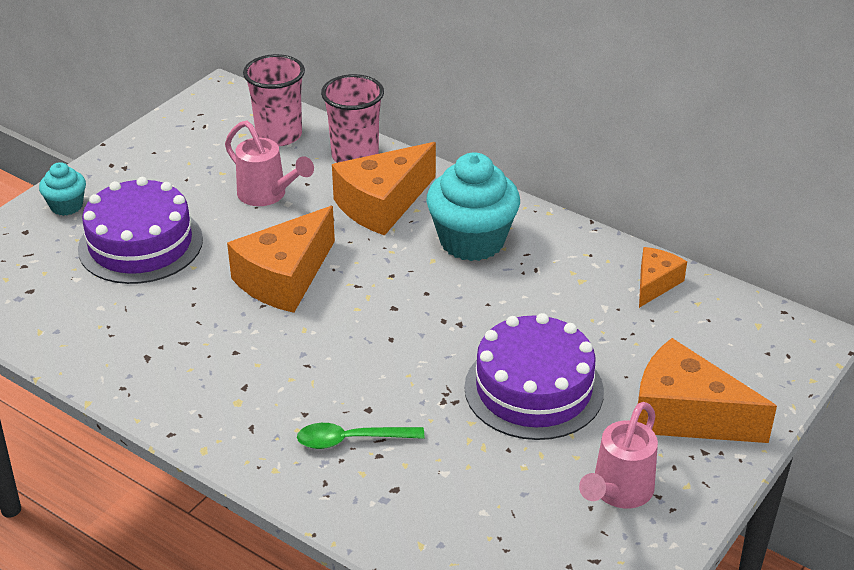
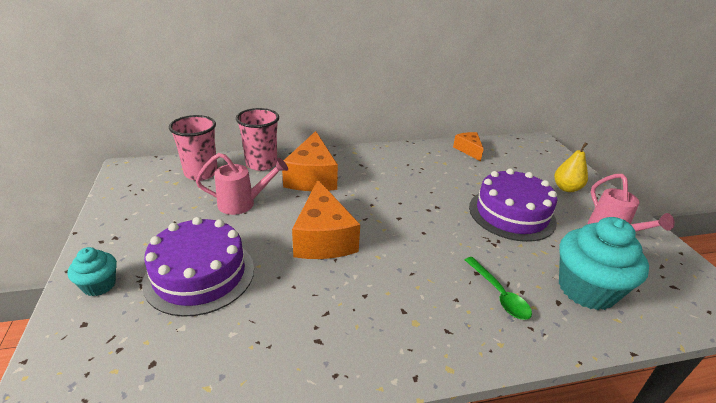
camera: 50 degrees left, 5 degrees down
(351, 440) = (499, 294): green spoon -> green spoon turned 60 degrees counterclockwise
(472, 241) = (378, 171): turquoise cupcake -> turquoise cupcake (586, 289)
(685, 415) = (566, 188): orange cheese -> yellow pear

